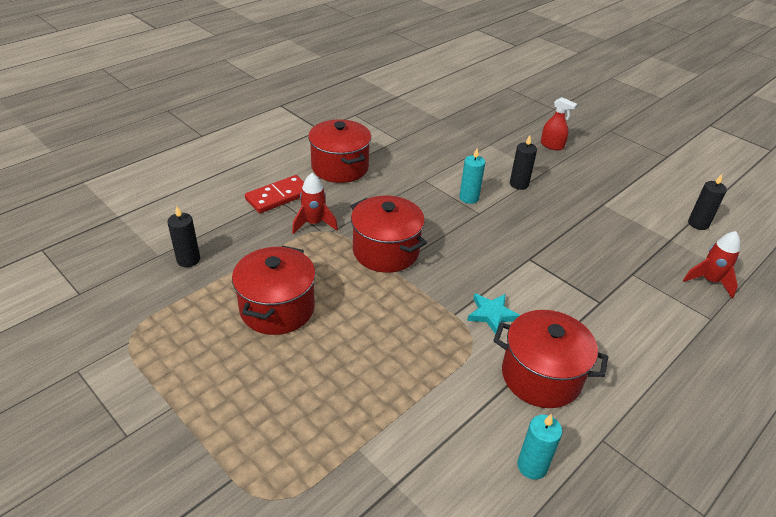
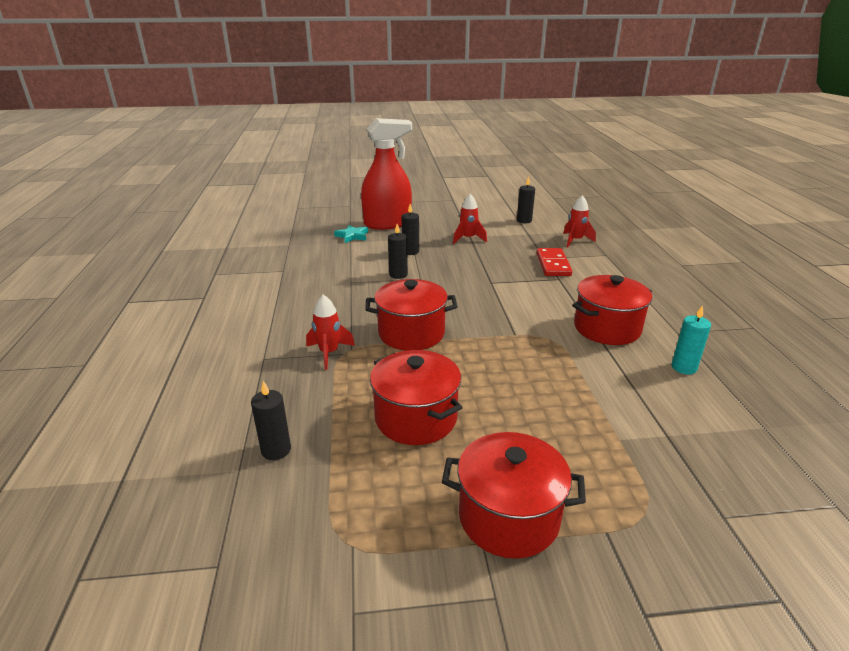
camera: 50 degrees left, 10 degrees down
(278, 196) = (262, 357): red domino -> red domino (553, 264)
(340, 167) = (274, 310): red pot -> red pot (508, 517)
(469, 198) = (398, 274): turquoise candle -> black candle
(492, 314) = (531, 320): turquoise star -> turquoise star (352, 236)
(552, 145) = (387, 224): red spray bottle -> red spray bottle, size x2.26
(595, 205) = (468, 239): none -> red rocket

